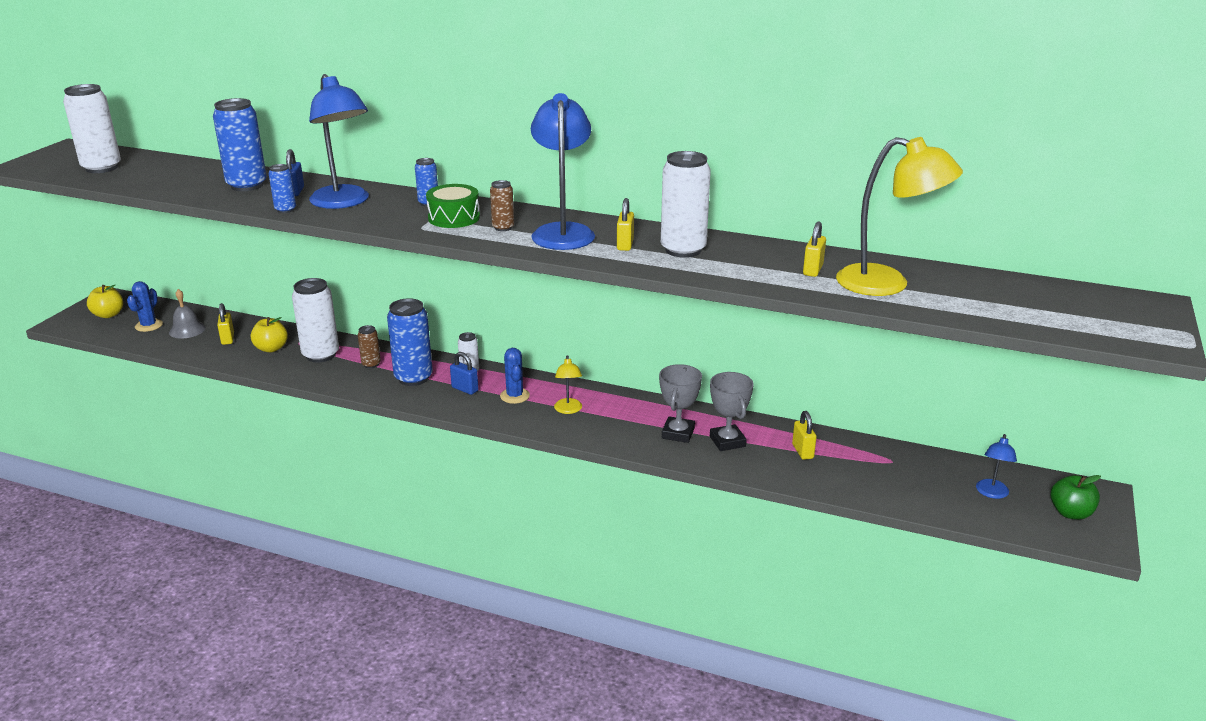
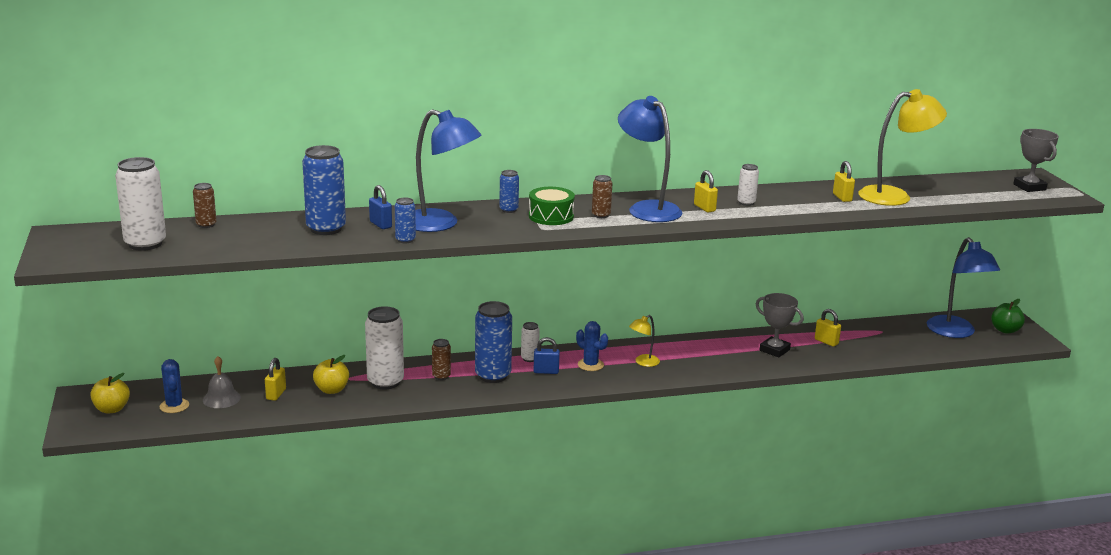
camera: 35 degrees left, 5 degrees down
(172, 162) = (206, 225): none -> brown can
(228, 339) = (276, 394): yellow padlock -> yellow padlock turned 60 degrees clockwise
(568, 410) = (643, 362): yellow lamp -> yellow lamp turned 90 degrees clockwise
(678, 433) = (737, 355): grey trophy -> grey trophy (1029, 187)
(683, 250) = (746, 203): white can -> white can, size x0.51
(991, 493) = (955, 332): blue lamp -> blue lamp, size x2.04

